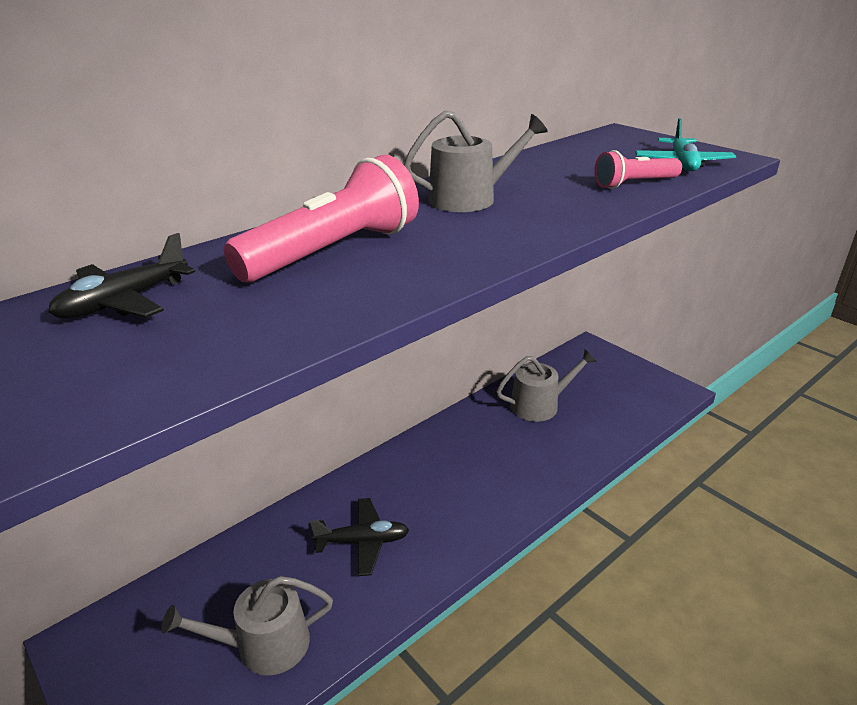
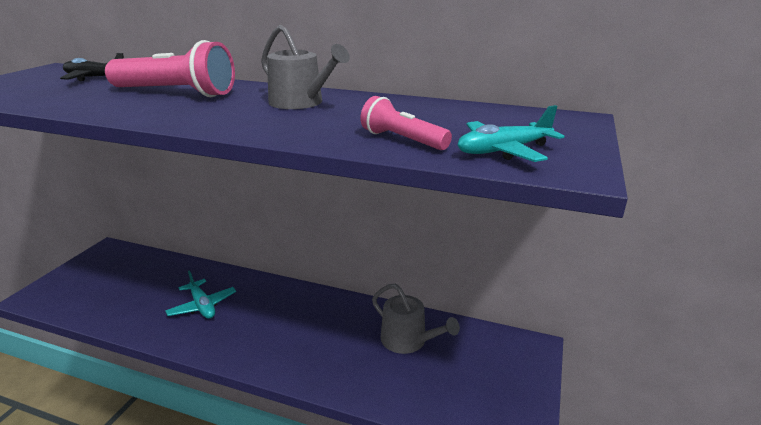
camera: 60 degrees right, 5 degrees down
(264, 645) = (112, 301): grey watering can -> none
(363, 542) = (202, 306): black plane -> turquoise plane

